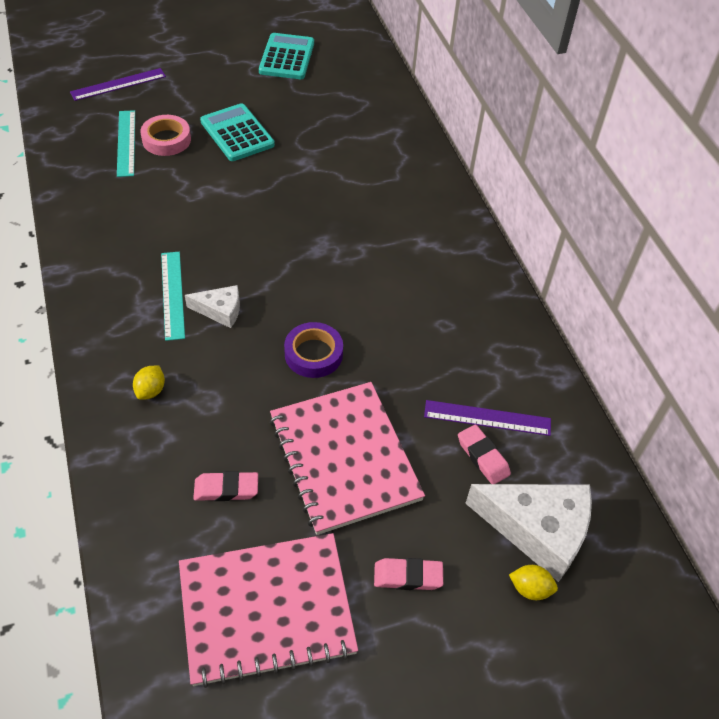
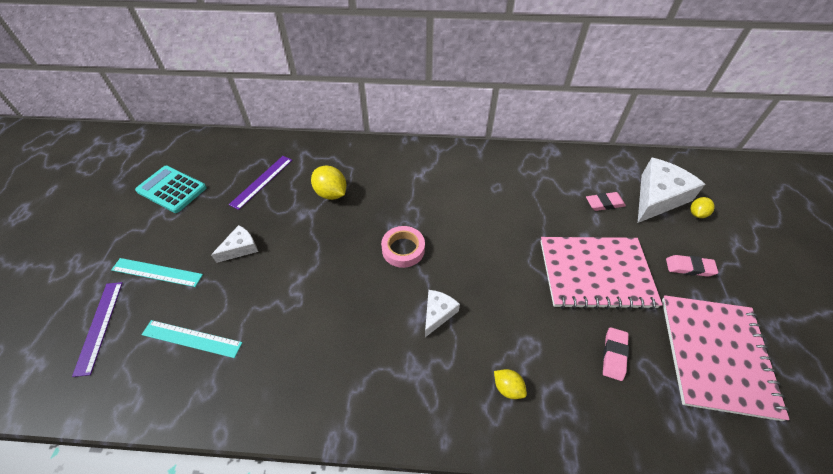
camera: 65 degrees left, 0 degrees up
(166, 140) = (211, 303): pink tape -> pink tape (403, 249)
(172, 294) = (407, 345): turquoise ruler -> turquoise ruler (157, 272)
(237, 133) = (240, 248): turquoise calculator -> white cheese
(313, 354) = (500, 264): purple tape -> none
(346, 174) = (331, 193): none -> yellow lemon
(408, 576) = (689, 268): pink eraser -> pink eraser turned 75 degrees clockwise
(487, 418) = (575, 192): purple ruler -> purple ruler (262, 181)

